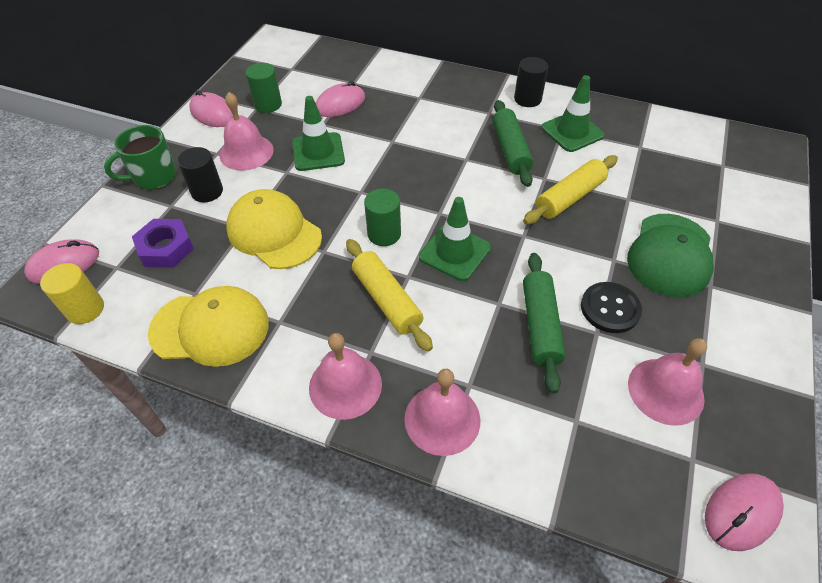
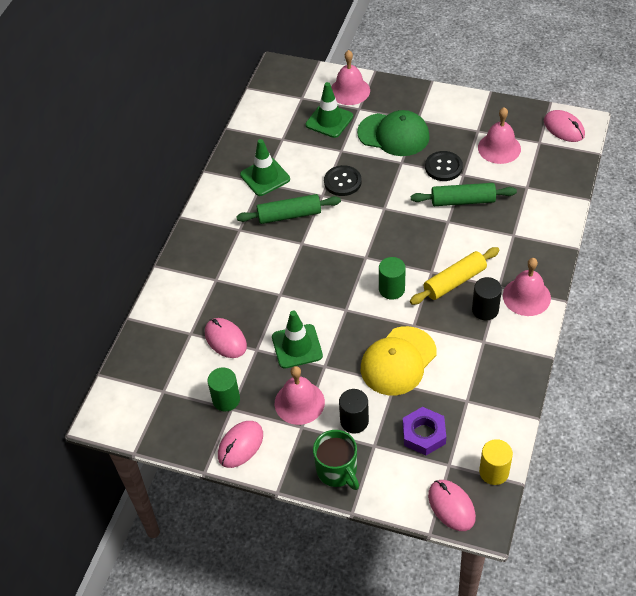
camera: 90 degrees left, 0 degrees up
(210, 328) = (496, 382): yellow cap -> none
(442, 419) = (539, 246): pink bell -> pink bell (349, 91)
(454, 252) = (405, 246): green traffic cone -> green traffic cone (329, 120)
(527, 99) = (220, 204): black cylinder -> black cylinder (485, 310)
(569, 197) = (342, 182): yellow rolling pin -> black button

